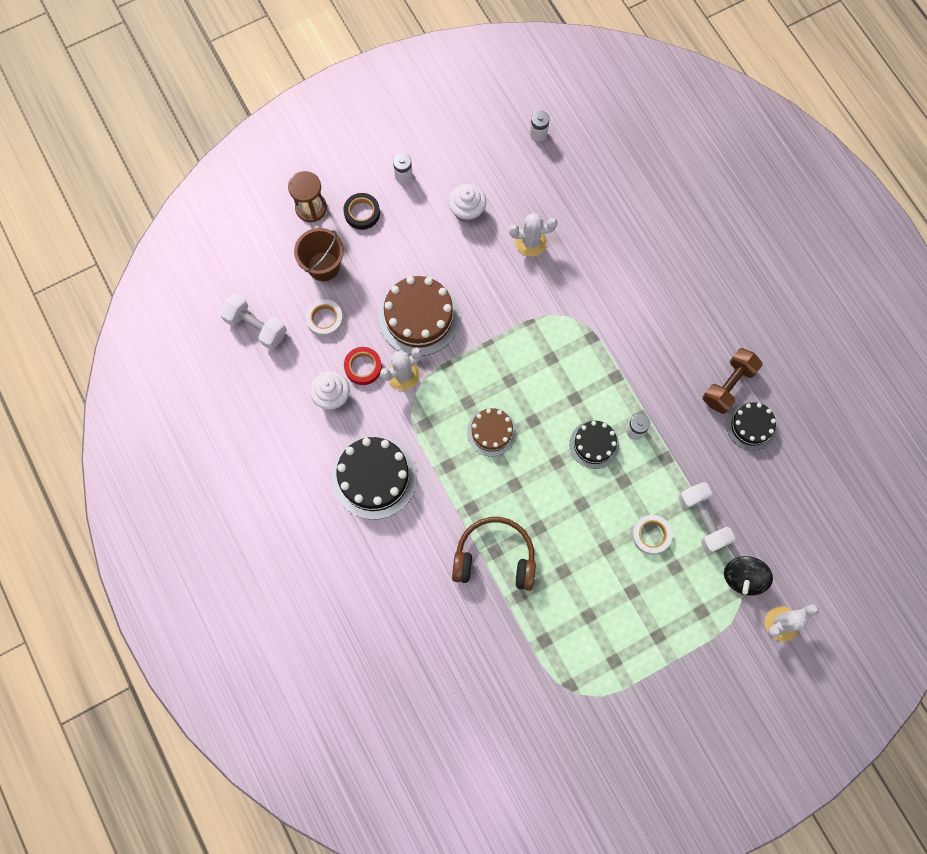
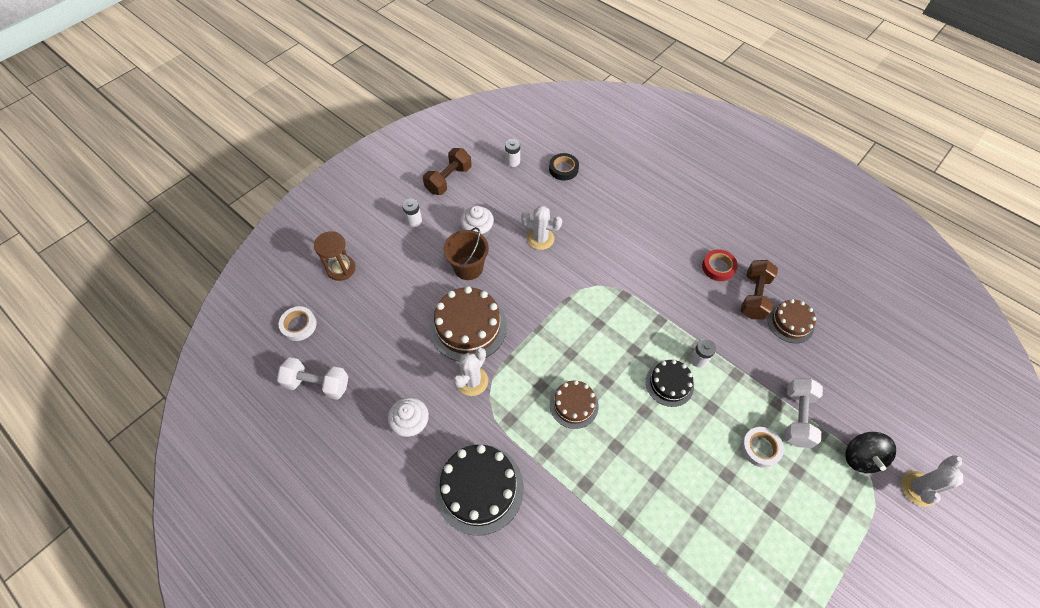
camera: 20 degrees left, 15 degrees down
(323, 266) = (367, 312): brown bucket -> brown bucket (468, 268)
(325, 319) = (382, 356): white tape -> white tape (299, 325)
(362, 213) = (388, 259): black tape -> black tape (563, 169)
(363, 367) = (432, 387): red tape -> red tape (718, 267)
(458, 135) = (449, 180): none -> brown dumbbell
(495, 557) = (628, 526): brown headphones -> none
(530, 242) = (540, 239): white cactus -> white cactus turned 45 degrees clockwise
(702, 520) = (796, 417): white dumbbell -> white dumbbell turned 60 degrees clockwise
(751, 426) = (790, 323): black cake -> brown cake

